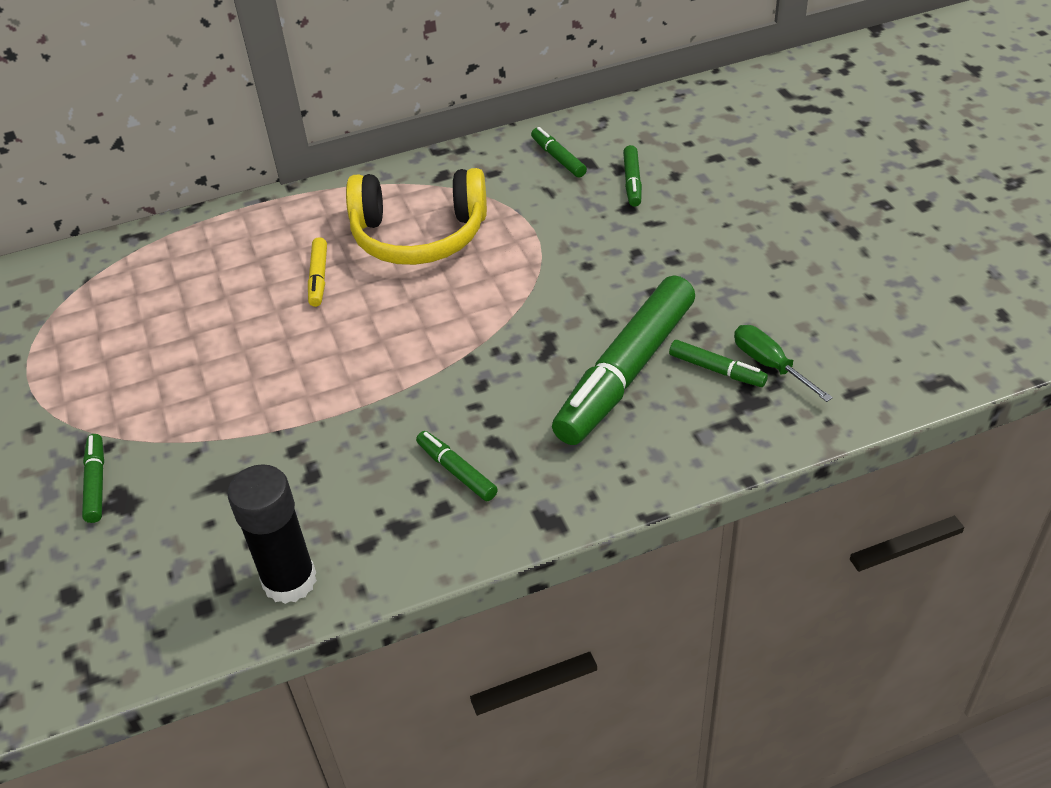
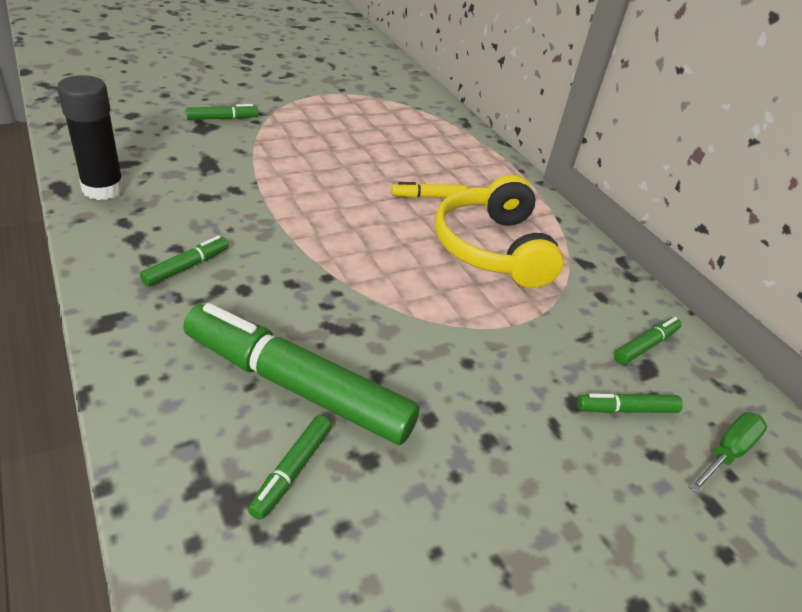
camera: 75 degrees right, 5 degrees down
(770, 365) = (294, 532): green screwdriver -> green screwdriver (727, 453)

